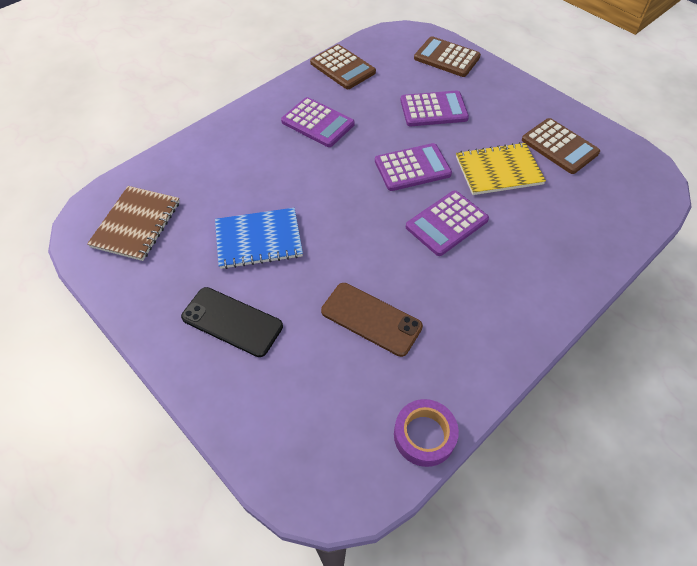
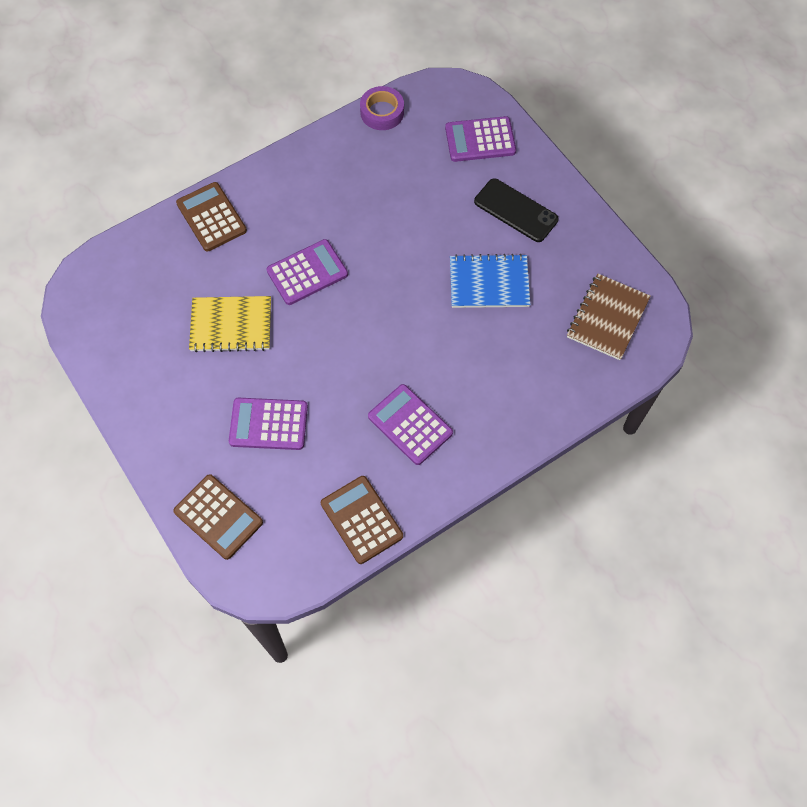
camera: 170 degrees left, 10 degrees up
(371, 319) = (400, 196): brown phone -> none
(412, 168) = (320, 343): purple calculator -> purple calculator (480, 140)
(559, 147) = (151, 346): brown calculator -> brown calculator (211, 217)

